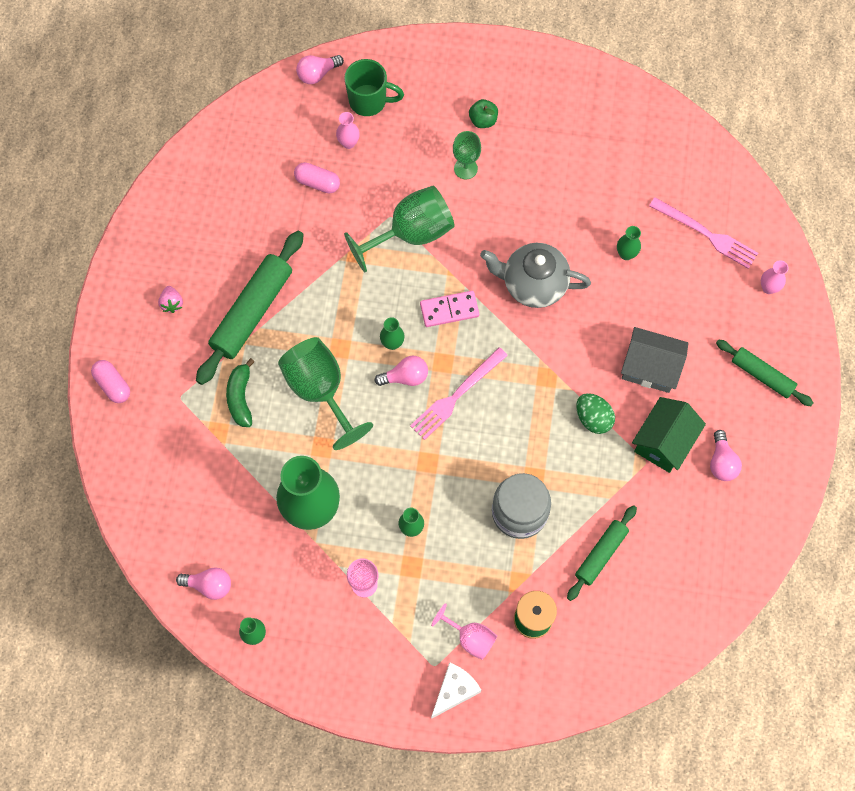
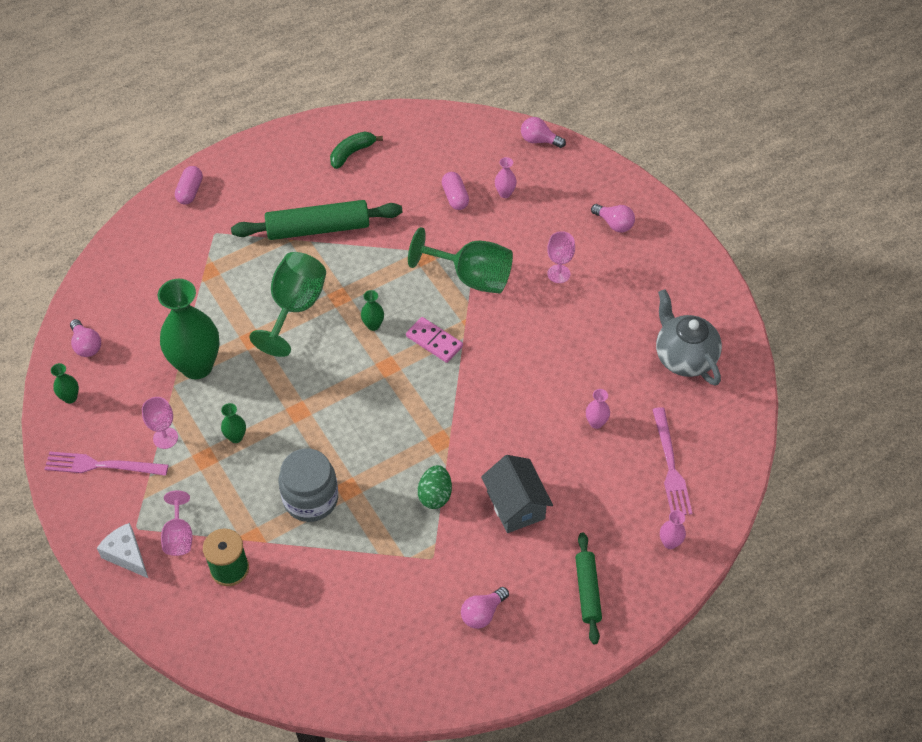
camera: 50 degrees right, 15 degrees down
(172, 303) = (281, 181): pink strawberry -> none
(241, 397) = (246, 266): green banana -> green banana (352, 153)
(369, 101) = (550, 182): green mug -> none
(405, 377) = (354, 351): pink light bulb -> pink light bulb (614, 224)
(454, 691) = (126, 555): white cheese -> white cheese turned 135 degrees counterclockwise
(456, 395) = (369, 393): pink fork -> pink fork (102, 465)
(465, 168) = (558, 274): green goblet -> pink goblet
(483, 120) = (609, 257): green apple -> none
(533, 284) = (508, 379): grey teapot -> grey teapot (684, 357)
(601, 554) = (324, 579): green rolling pin -> none
(626, 254) = (596, 423): green vase -> pink vase
(664, 442) = (461, 559): green house -> none

